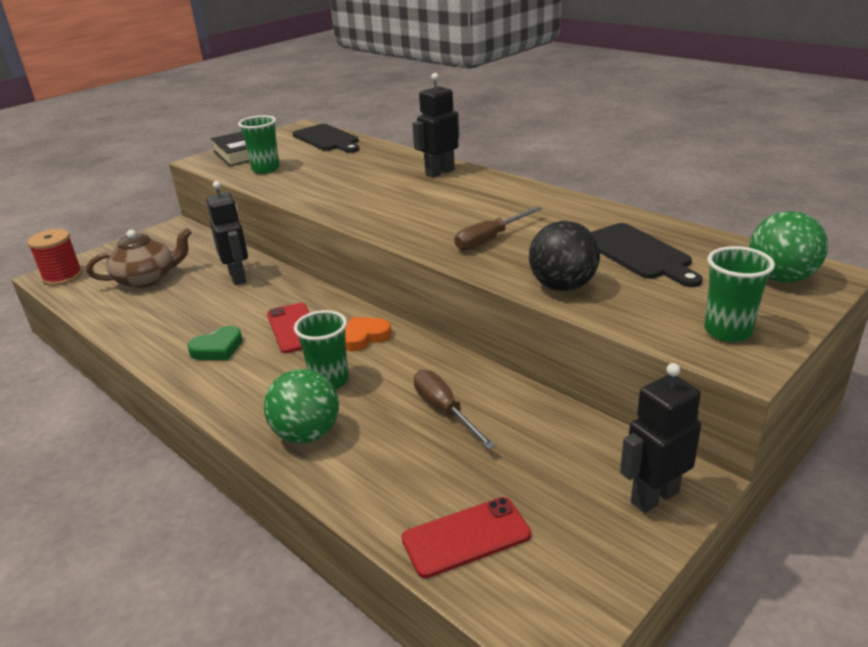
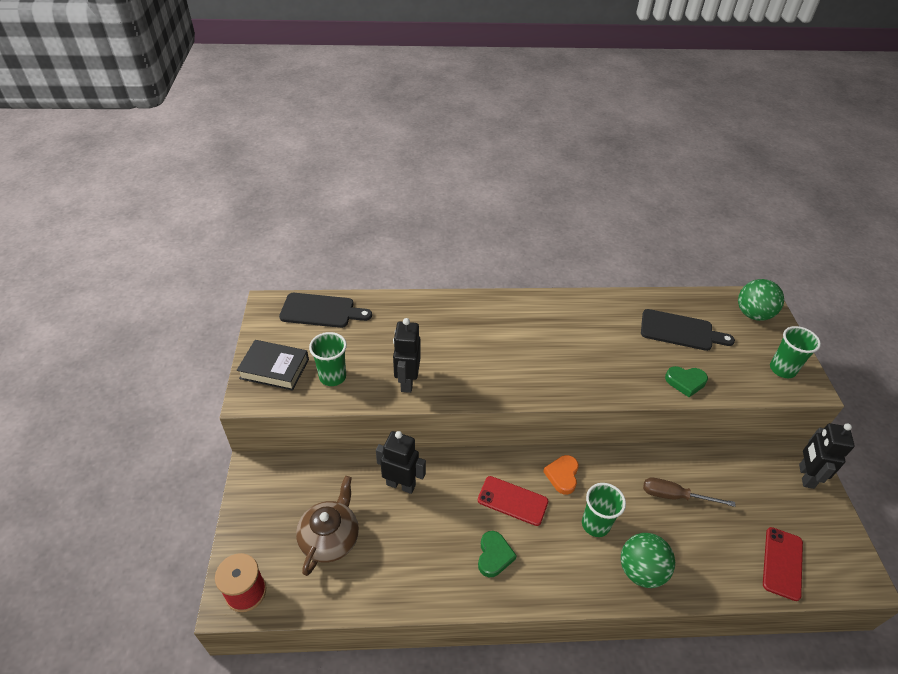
camera: 50 degrees left, 15 degrees up
(439, 172) = (471, 310): black robot -> black robot (407, 381)
(490, 239) = (599, 364): brown screwdriver -> none
(562, 286) = (685, 382): black ball -> green heart

